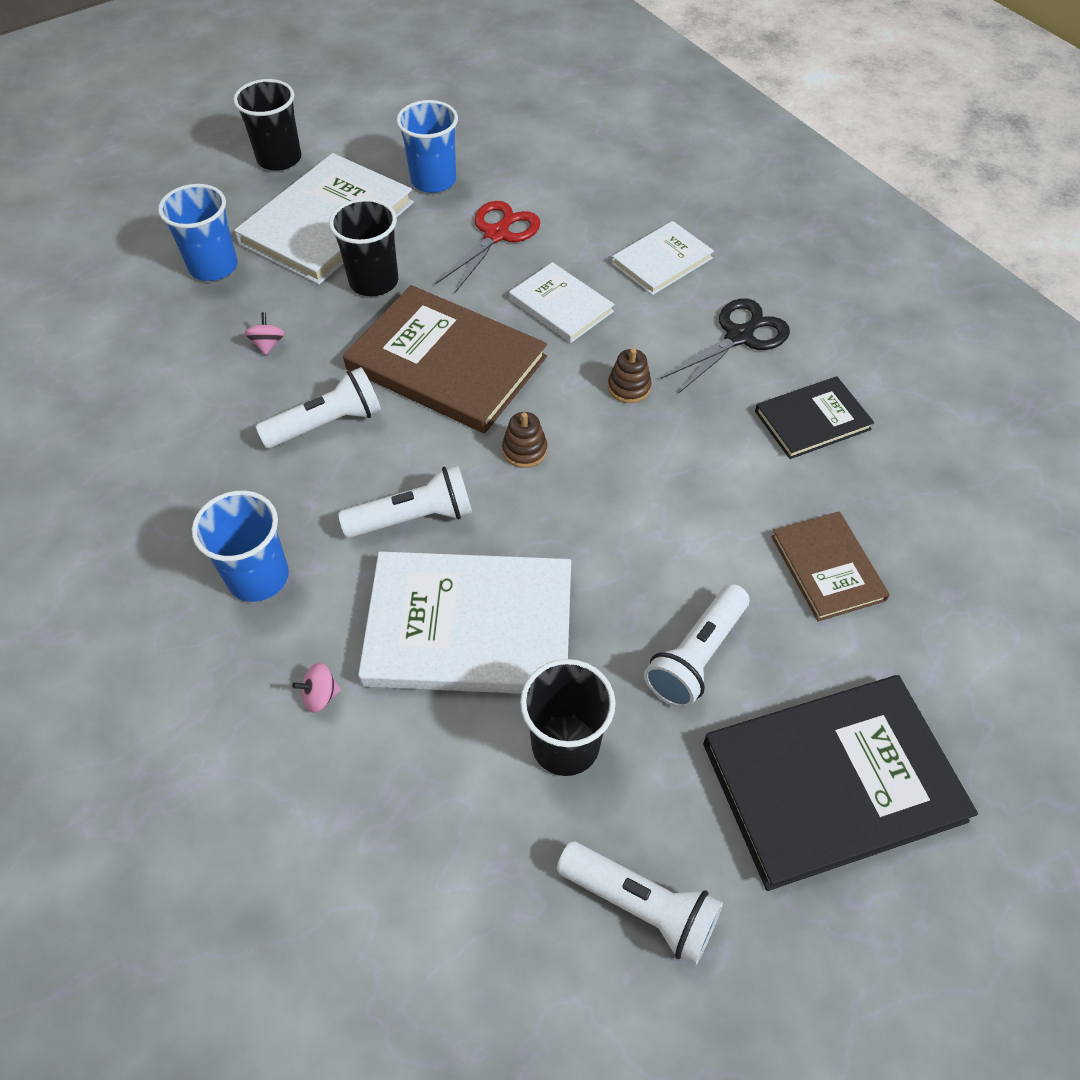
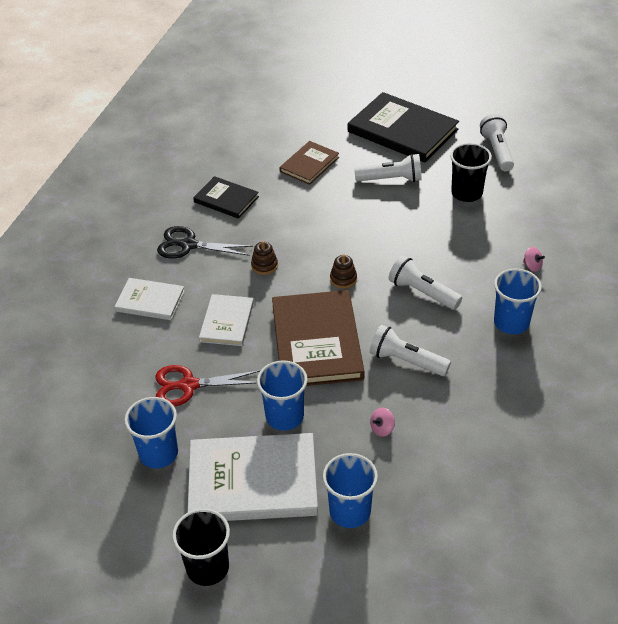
camera: 125 degrees left, 10 degrees down
(373, 281) = (284, 416): black cup -> blue cup
(469, 627) = (452, 243): white book -> none

